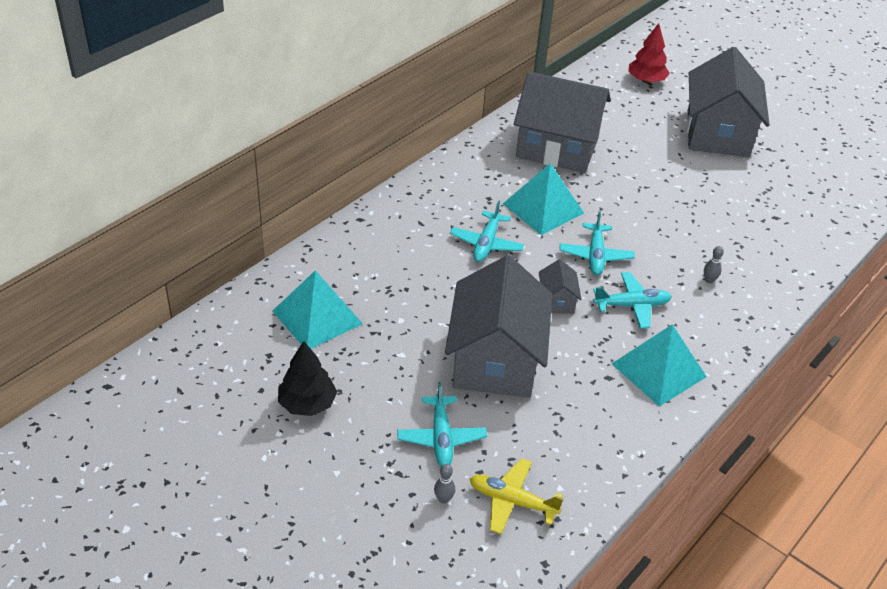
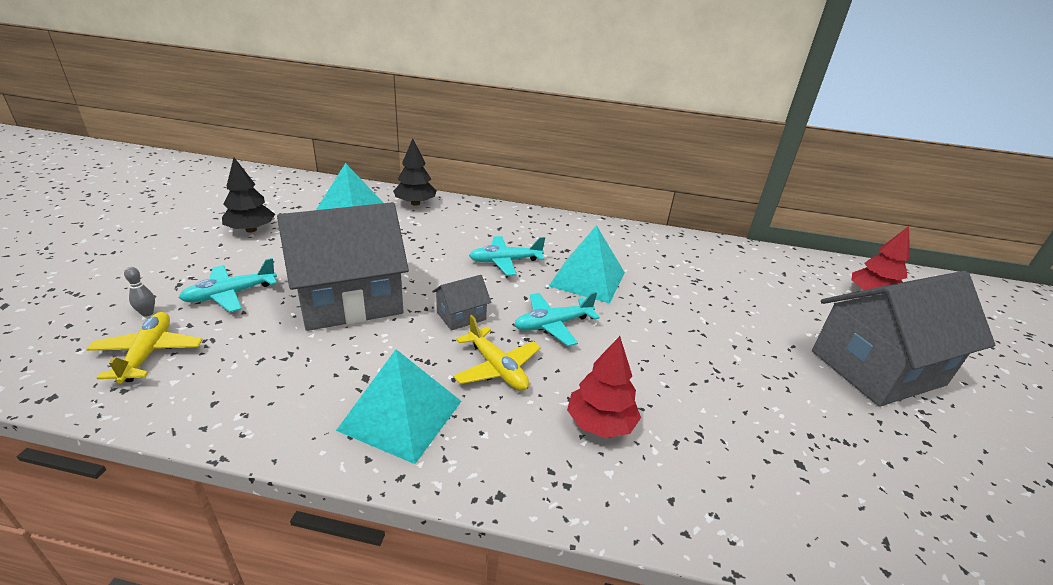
camera: 60 degrees right, 10 degrees down
(325, 262) = (415, 203): none -> black tree
(557, 148) = (683, 267): grey house -> none
(632, 305) = (497, 368): turquoise plane -> yellow plane
(709, 280) = (600, 423): grey bowling pin -> red tree

